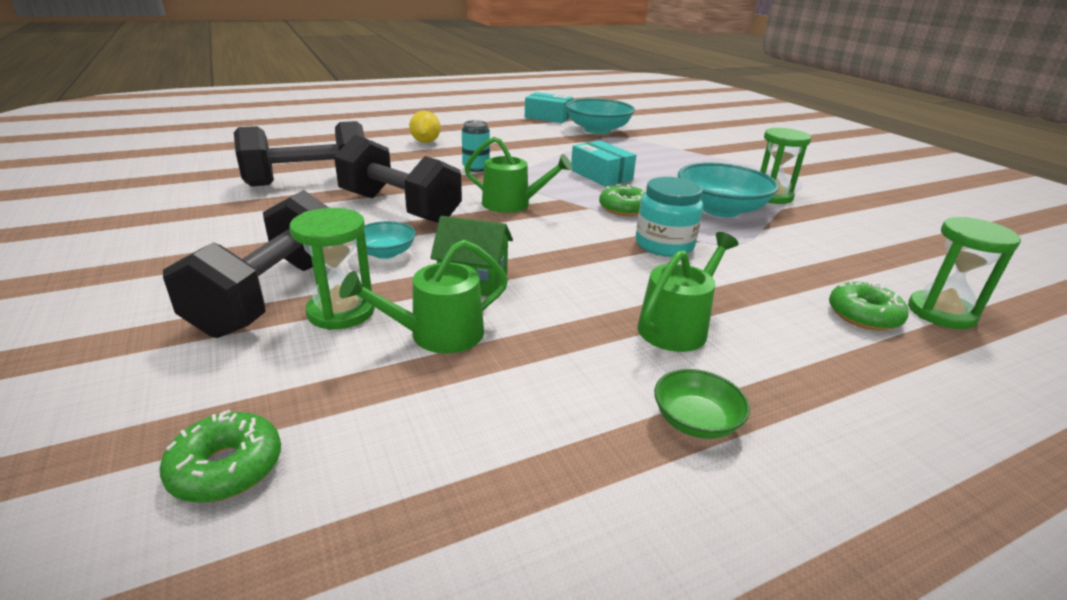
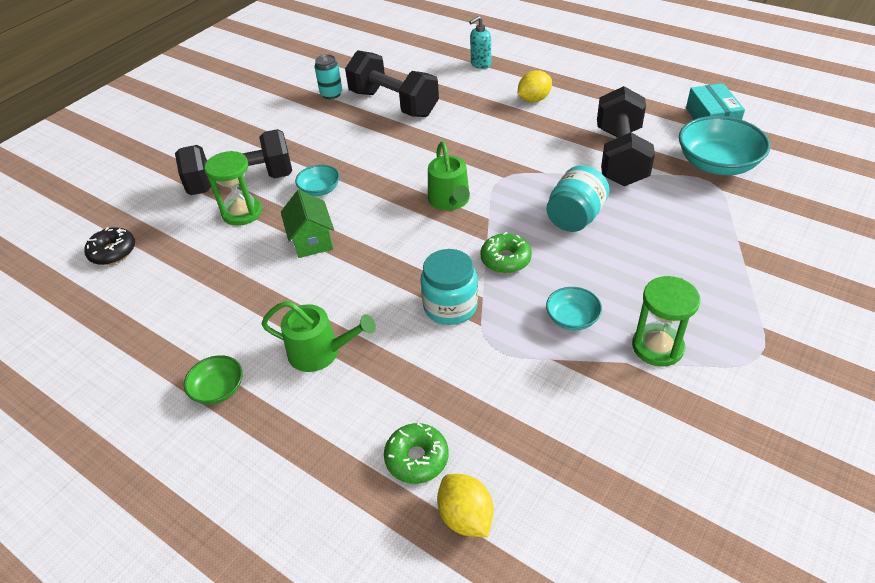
camera: 65 degrees right, 15 degrees up
(226, 468) = (113, 252): green donut -> black donut
(331, 140) = (480, 64): none -> turquoise soap dispenser
(399, 208) = (389, 159): black dumbbell -> black dumbbell (620, 157)
(438, 334) = (243, 257): green watering can -> none
(476, 168) = (505, 150): turquoise can -> turquoise can (331, 94)
(601, 175) = (575, 217): turquoise box -> turquoise jar
(720, 209) = (572, 318): turquoise bowl -> turquoise bowl, size x0.52
(941, 313) = (465, 517): green hourglass -> yellow lemon

